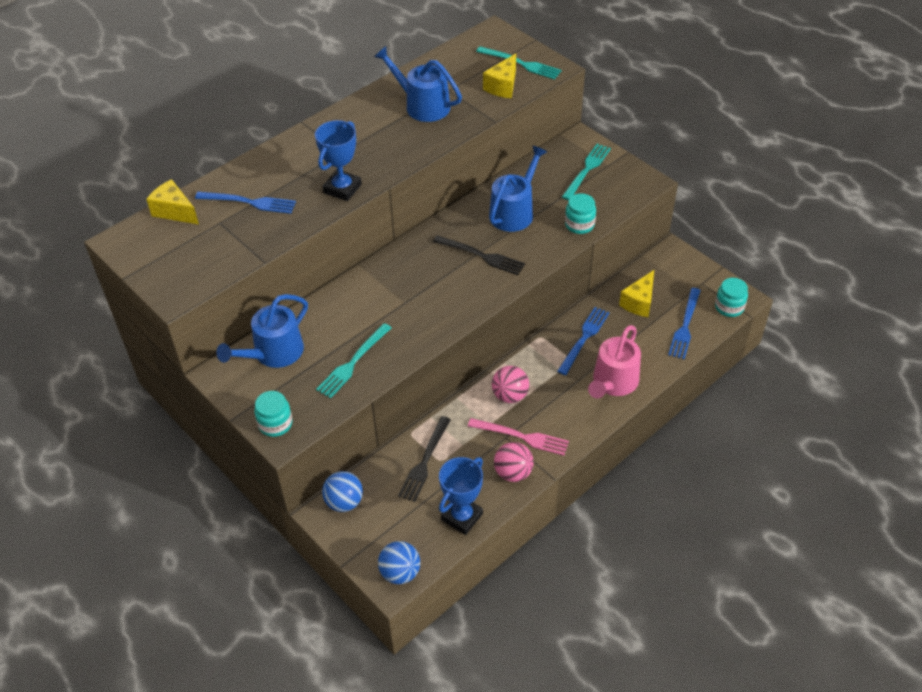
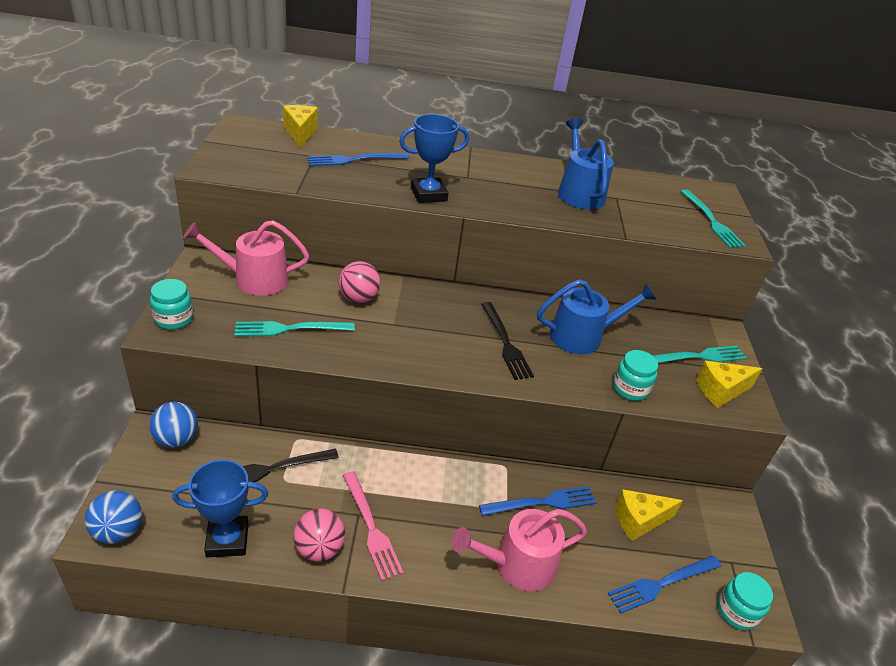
camera: 40 degrees right, 10 degrees down
(250, 202) = (353, 160): blue fork -> blue fork turned 105 degrees clockwise
(273, 353) = (254, 279): blue watering can -> pink watering can
(503, 86) = (670, 223): yellow cheese -> yellow cheese (720, 391)
(510, 395) = (411, 486): pink ball -> pink ball (358, 298)

